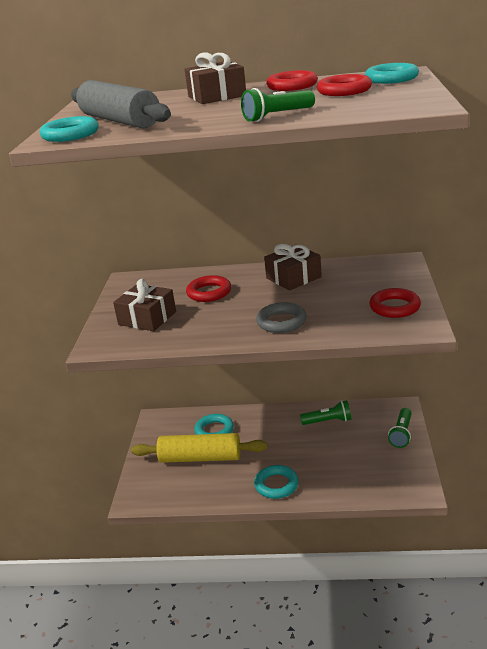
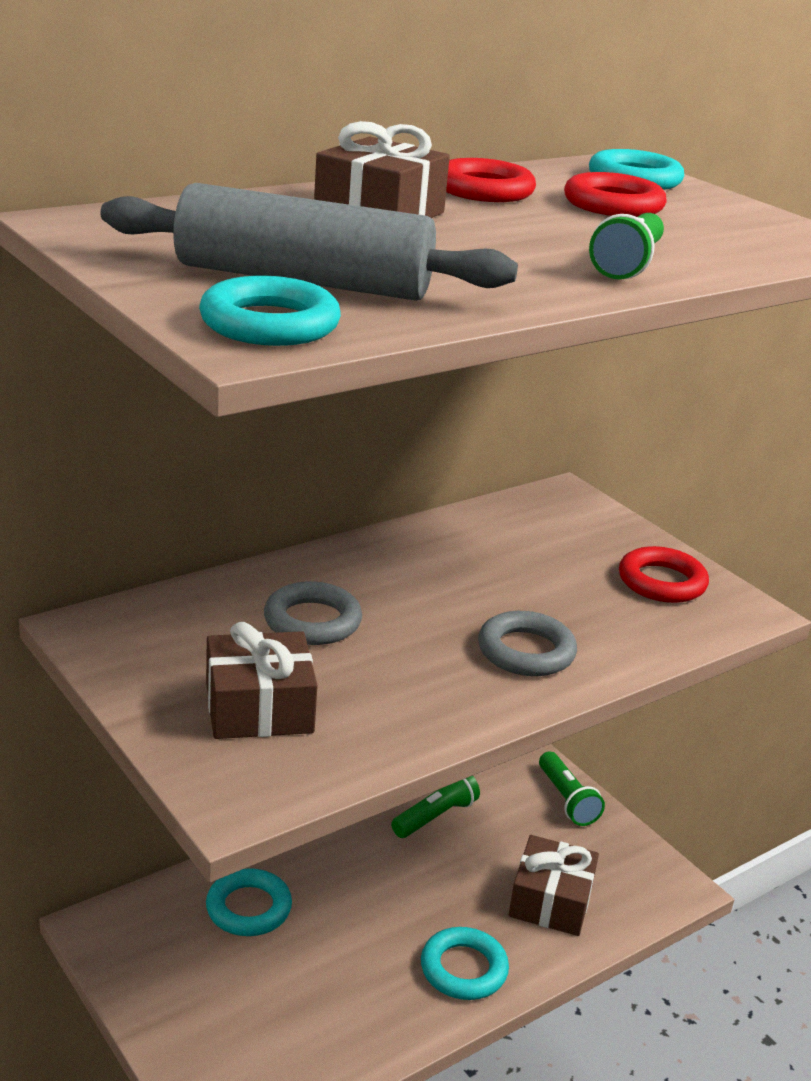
camera: 45 degrees left, 0 degrees up
(200, 457) = (275, 974): yellow rolling pin -> none
(209, 292) = (312, 621): red ring -> grey ring
(293, 277) = (431, 558): brown gift -> brown gift (550, 900)

